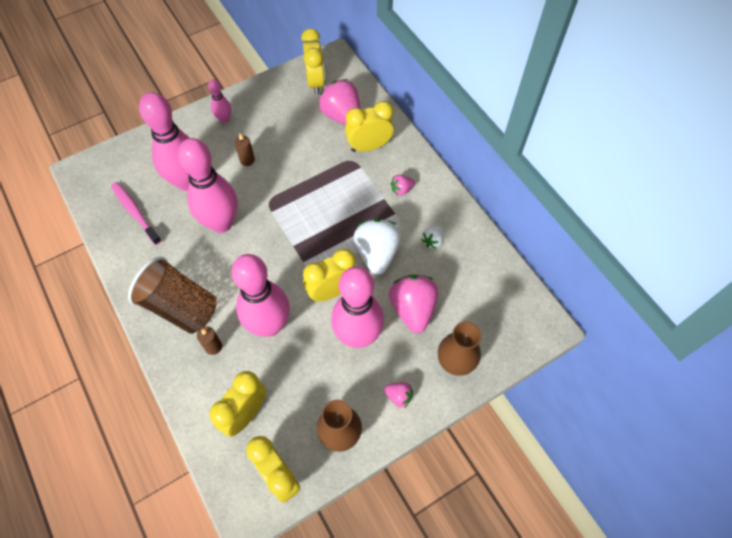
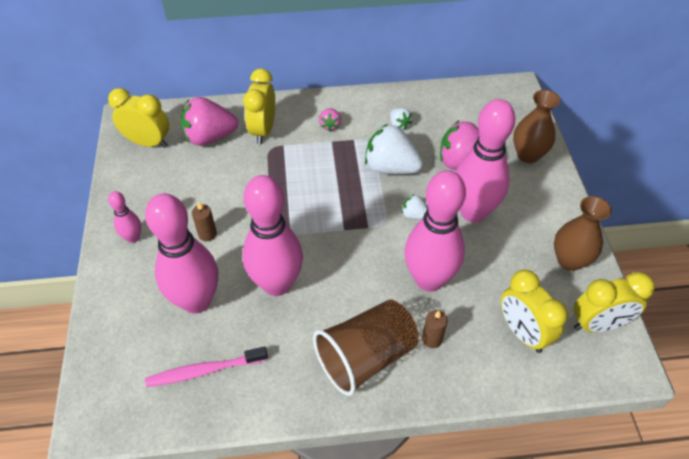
camera: 65 degrees left, 10 degrees down
(332, 291) = (414, 215): yellow clock -> white strawberry
(398, 396) = (546, 204): pink strawberry -> none

